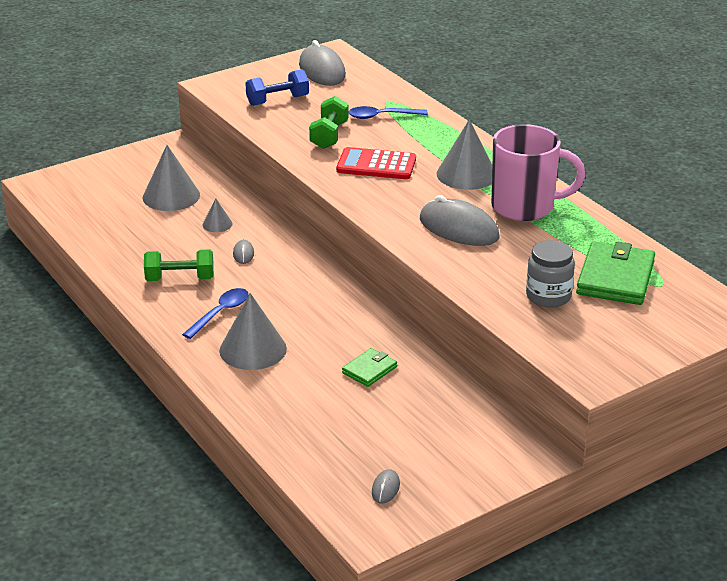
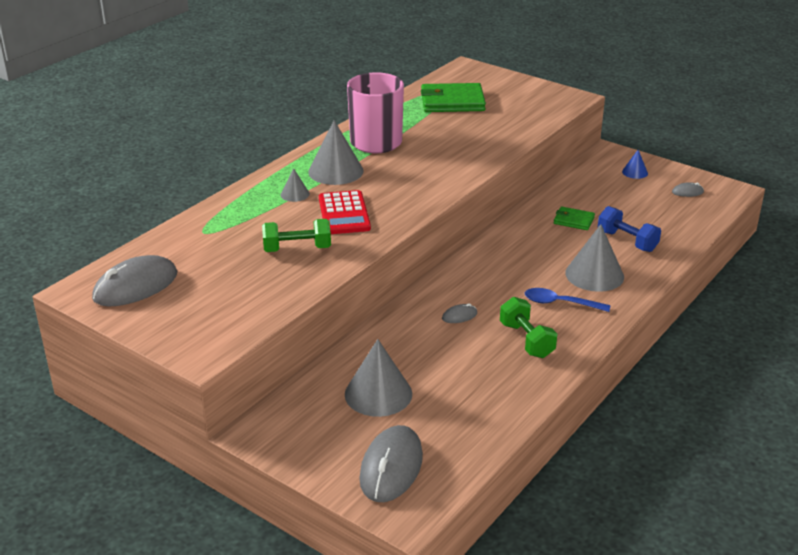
camera: 110 degrees left, 0 degrees up
(217, 224) = (417, 346): grey cone -> grey cone (295, 194)
(277, 100) = (228, 297): blue dumbbell -> blue dumbbell (627, 241)
(382, 116) = (240, 229): blue spoon -> none
(459, 228) = (428, 161): grey mouse -> grey mouse (391, 467)
(463, 461) = (635, 172): none -> blue cone
(548, 296) = (494, 119): grey jar -> none

